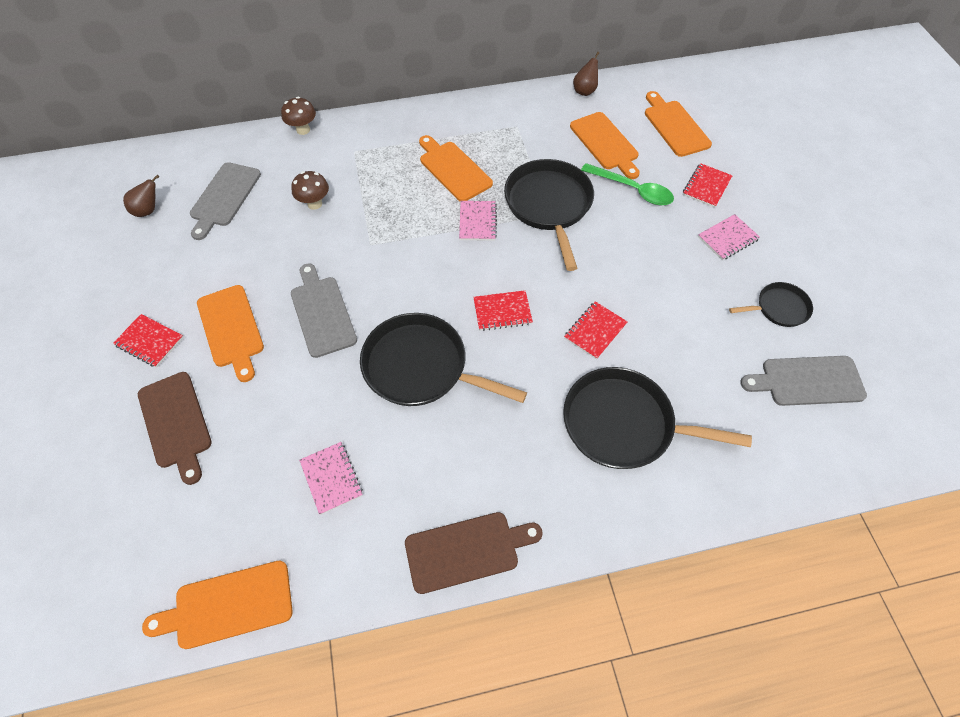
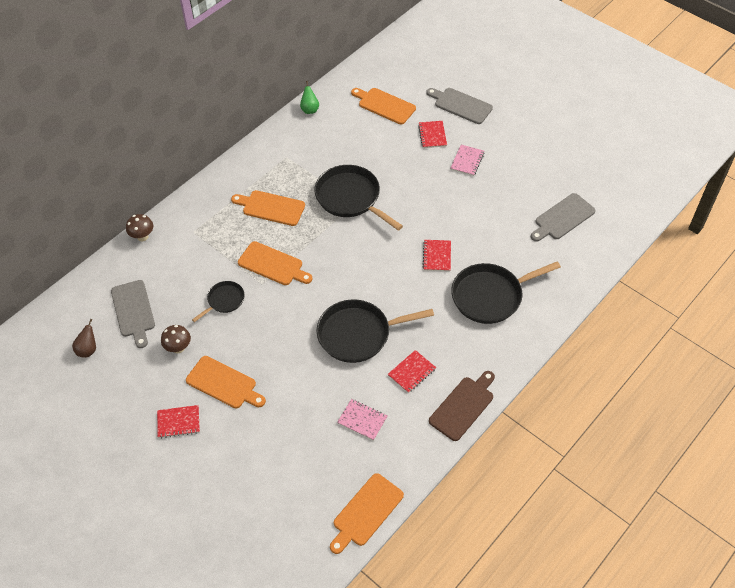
camera: 35 degrees left, 5 degrees down
(176, 423) = (244, 452): brown cutting board -> none
(314, 204) = (200, 280): brown mushroom -> brown mushroom (178, 348)
(322, 313) = (271, 340): grey cutting board -> grey cutting board (461, 105)
(477, 222) = (316, 232): pink notebook -> none
(502, 311) = (377, 276): red notebook -> red notebook (411, 372)
(584, 91) = (310, 109): brown pear -> green pear
(605, 143) = (352, 139): orange cutting board -> orange cutting board (273, 265)
(632, 190) = (391, 161): green spoon -> none
(779, 308) = (522, 186): black pan -> black pan (224, 300)

